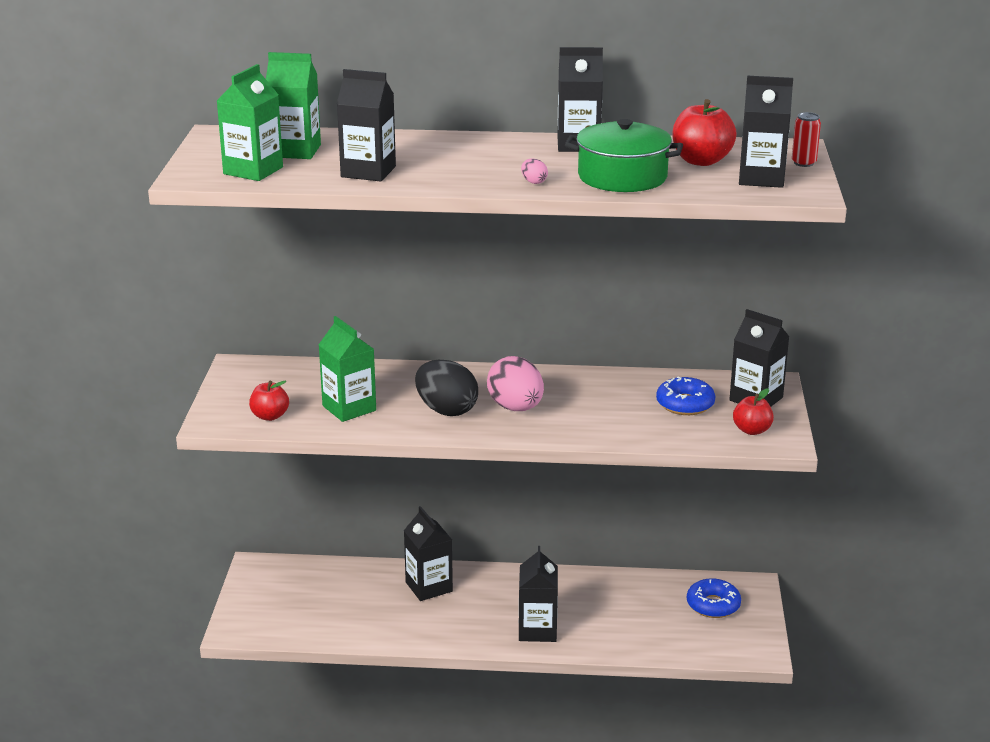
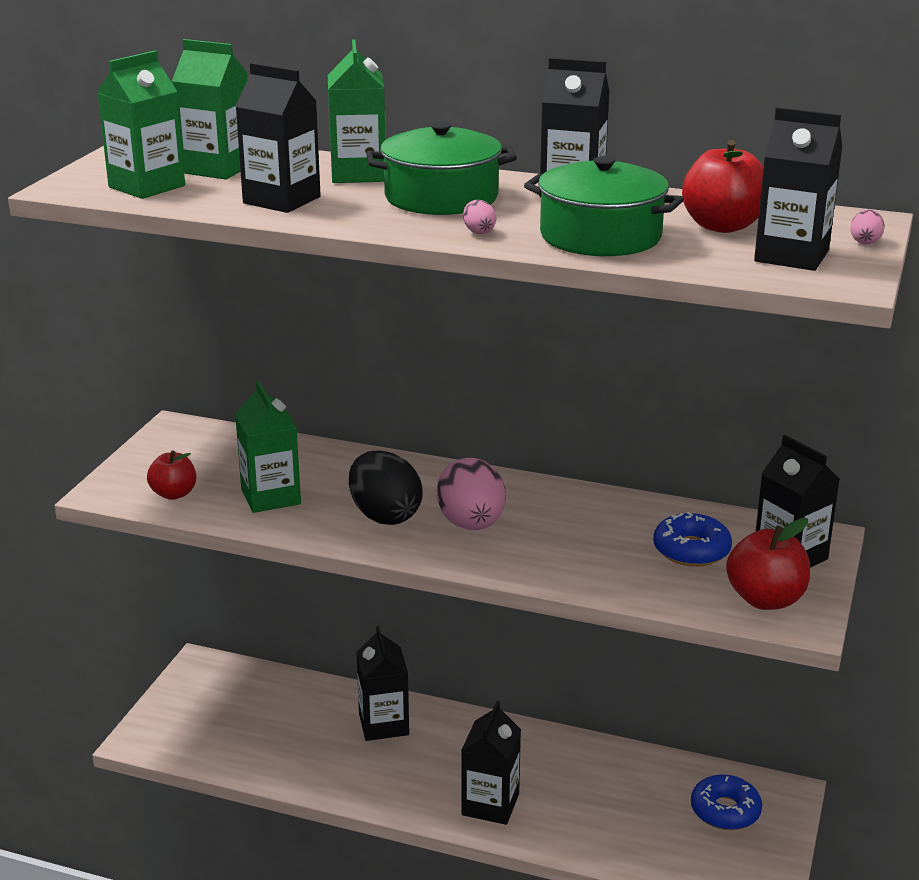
camera: 15 degrees right, 0 degrees up
(409, 145) = (358, 174): none -> green carton
(486, 158) = (441, 197): none -> green pot
(752, 430) = (765, 599): red apple -> red apple, size x1.51
(803, 163) = (865, 242): red can -> pink egg

